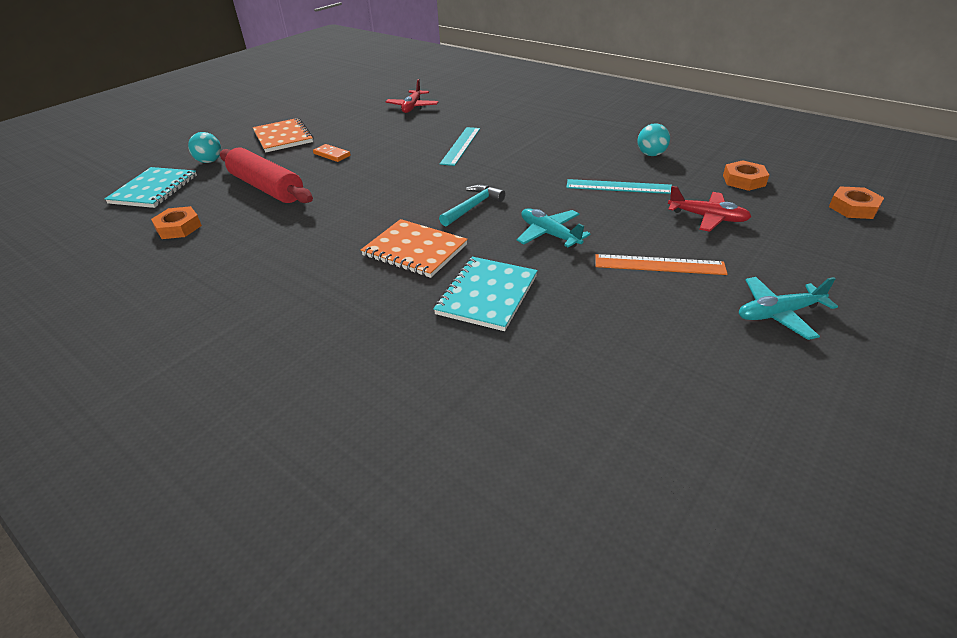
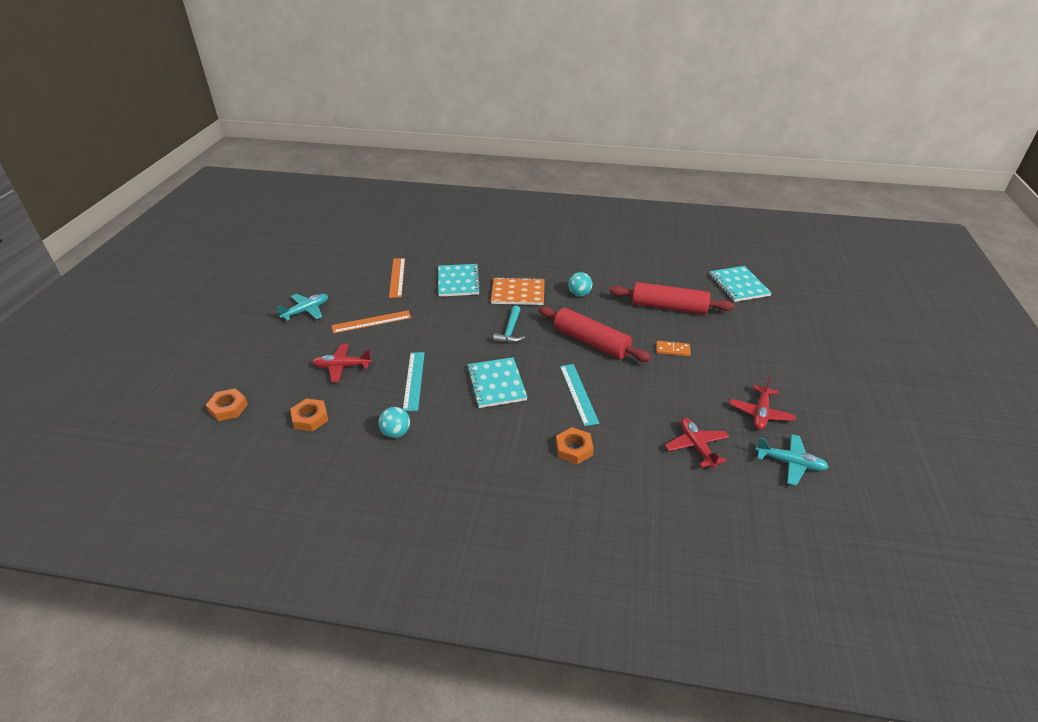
camera: 150 degrees right, 0 degrees up
(179, 227) = (671, 269): orange nut -> orange nut (574, 449)
(210, 161) = (752, 316): turquoise ball -> turquoise ball (579, 294)
(283, 137) = (746, 358): orange notebook -> none
(340, 111) = (760, 413): none -> red plane
(397, 177) = (591, 342): none -> red rolling pin
(531, 166) = (496, 384): none -> turquoise notebook
(549, 234) = (445, 324): turquoise plane -> turquoise plane (790, 463)
(593, 338) = (397, 277): none -> orange ruler
(618, 186) = (414, 380): turquoise ruler -> turquoise ruler turned 75 degrees counterclockwise

